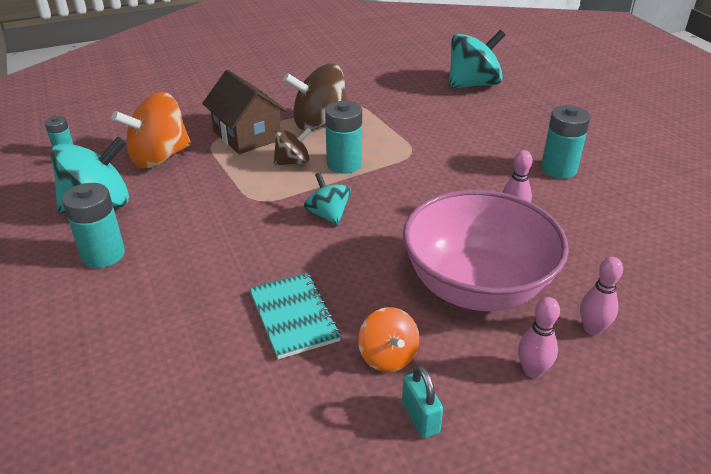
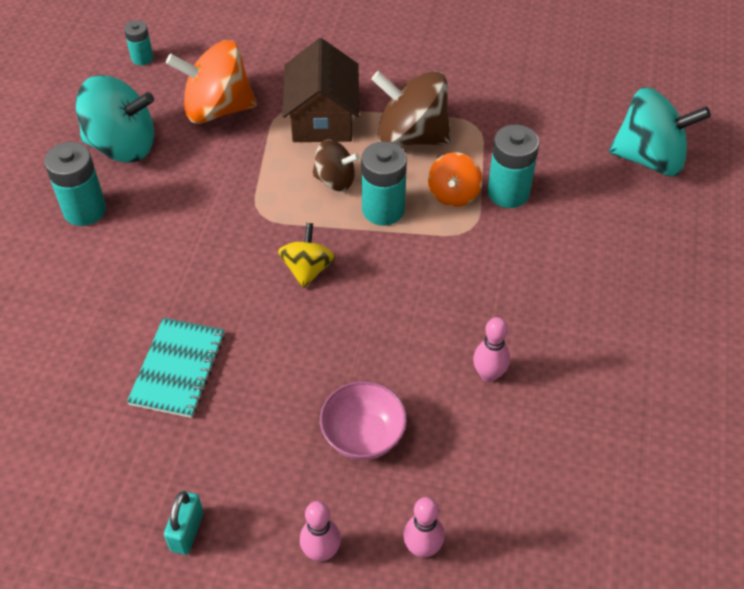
camera: 35 degrees right, 15 degrees up
(328, 215) = (307, 269): turquoise spinning top -> yellow spinning top
(387, 356) = (216, 458): orange spinning top -> orange spinning top (453, 194)
(476, 287) = (363, 436): pink bowl -> pink bowl, size x0.49
(558, 169) = (611, 341): turquoise battery -> turquoise battery (508, 192)

